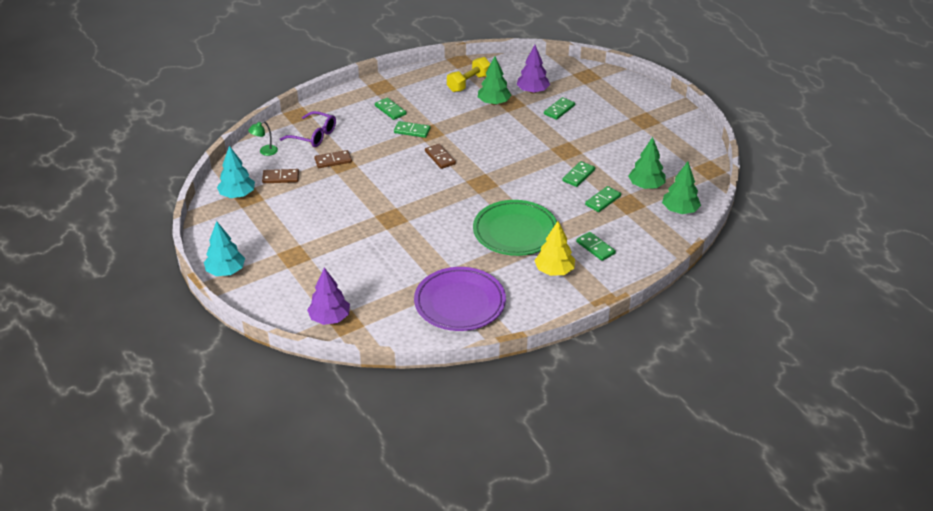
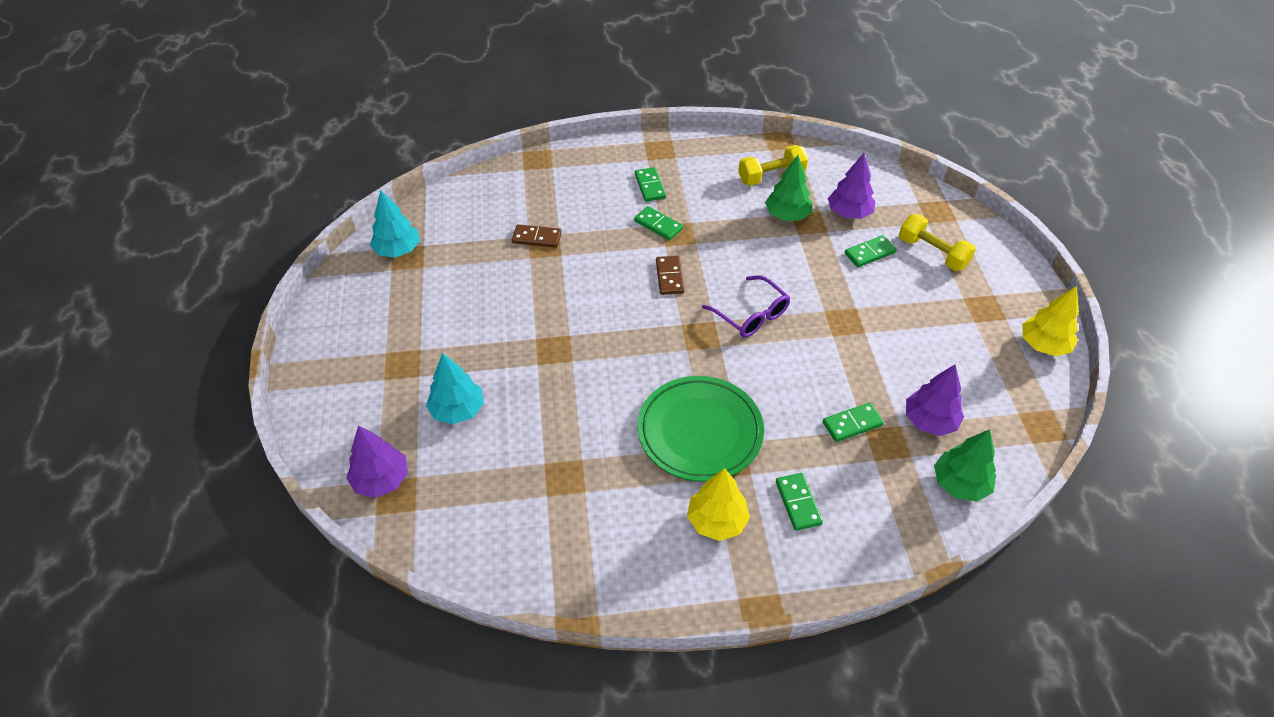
camera: 25 degrees right, 10 degrees up
(226, 271) = (312, 357): turquoise tree -> turquoise tree (457, 410)
(265, 152) = (467, 199): green lamp -> none
(281, 178) = (461, 242): brown domino -> none
(314, 135) = (537, 194): purple glasses -> purple glasses (751, 315)
(460, 303) = (557, 524): purple plate -> none
(578, 175) = (840, 369): green domino -> none
(597, 99) = (932, 253): none -> yellow dumbbell
(646, 186) = (929, 421): green tree -> purple tree
(688, 129) = (1043, 345): none -> yellow tree

